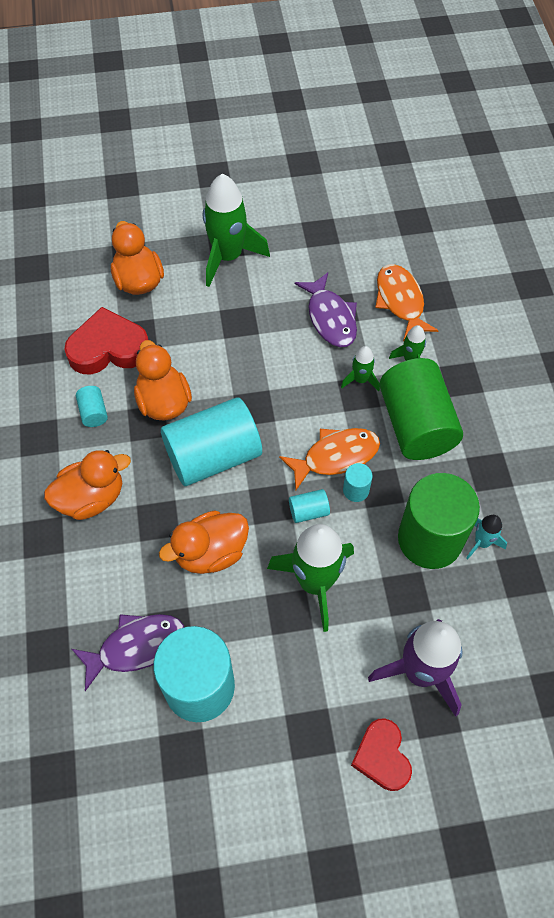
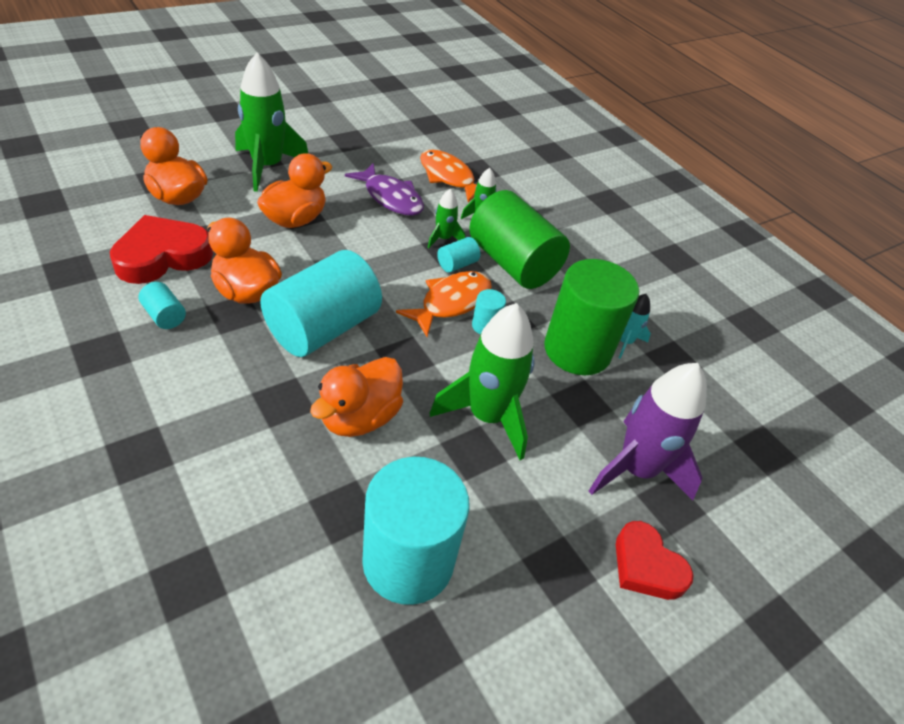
camera: 30 degrees left, 15 degrees down
(91, 498) = (191, 398): orange duck -> orange duck (295, 219)
(136, 647) = (309, 542): purple fish -> none
(308, 511) = (448, 354): turquoise cylinder -> turquoise cylinder (457, 264)

